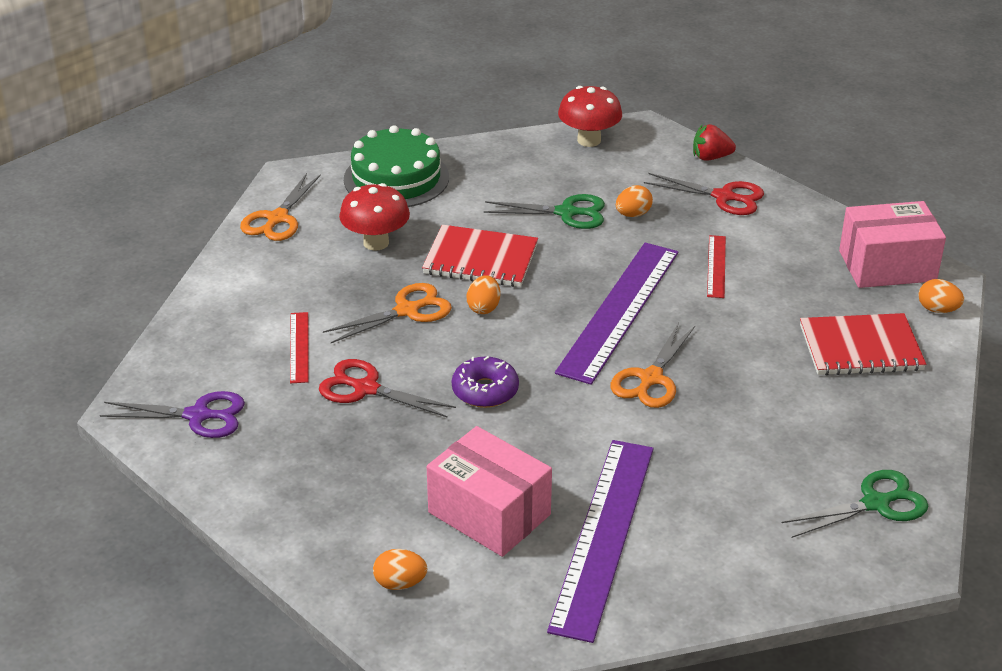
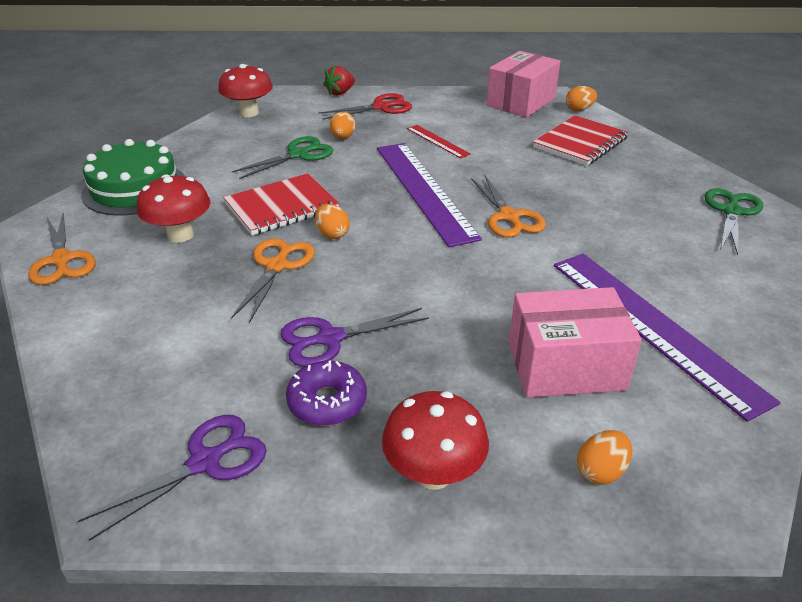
camera: 45 degrees left, 0 degrees up
(299, 347) = (224, 342): red ruler -> none
(304, 511) = (433, 473): none -> red mushroom
(366, 388) = (330, 338): red scissors -> purple scissors
(485, 391) = (421, 285): purple donut -> purple donut (327, 402)

